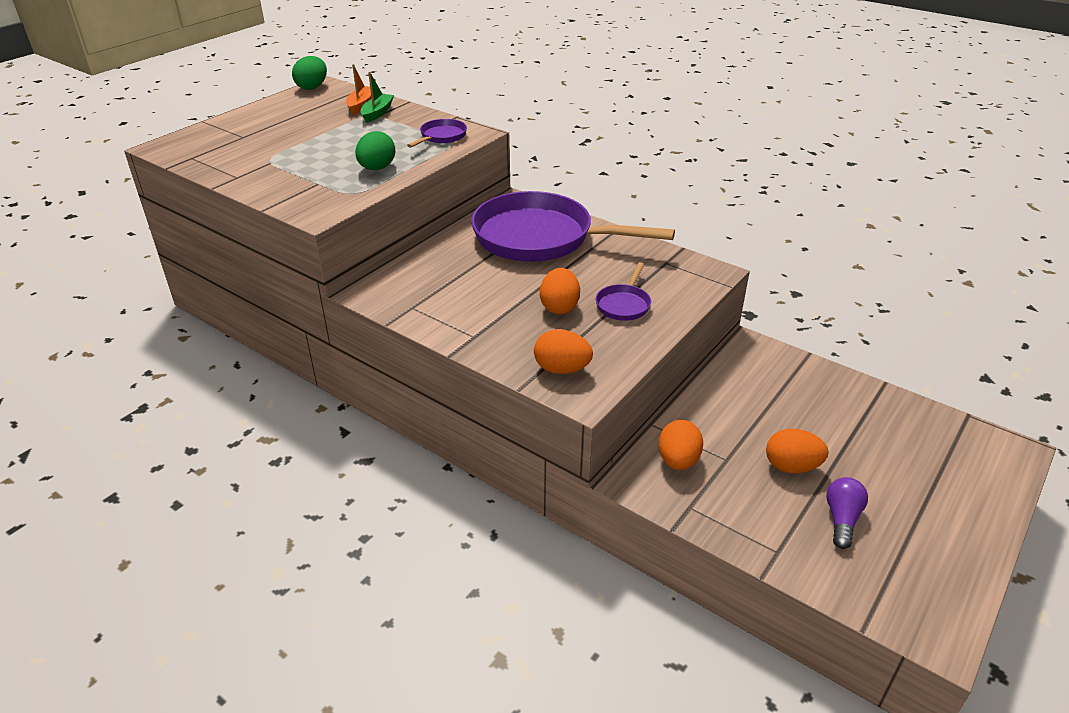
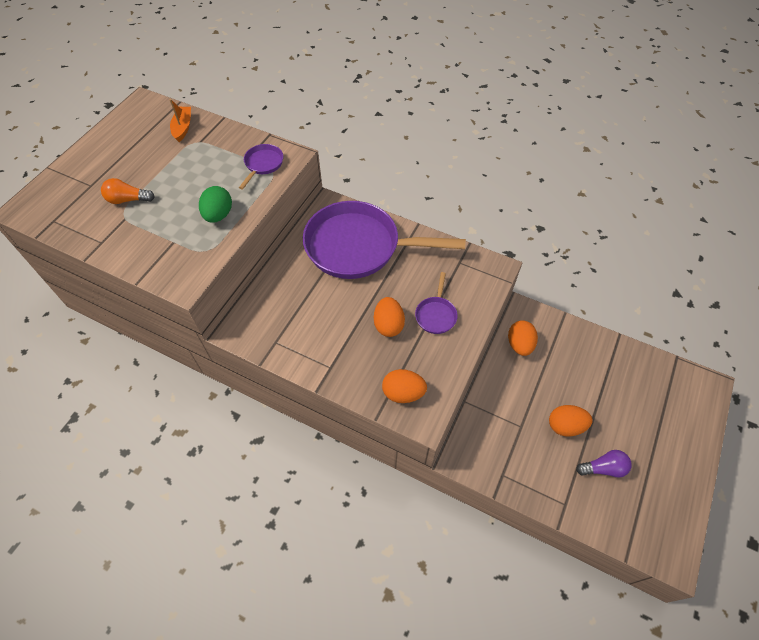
camera: 10 degrees left, 20 degrees up
(279, 149) = (128, 200): none -> orange light bulb
(312, 87) = (133, 107): green egg -> none
(377, 113) = (200, 138): green boat -> none
(678, 461) = (488, 434): orange egg -> orange egg (519, 345)
(842, 519) = (603, 468): purple light bulb -> purple light bulb turned 75 degrees clockwise

